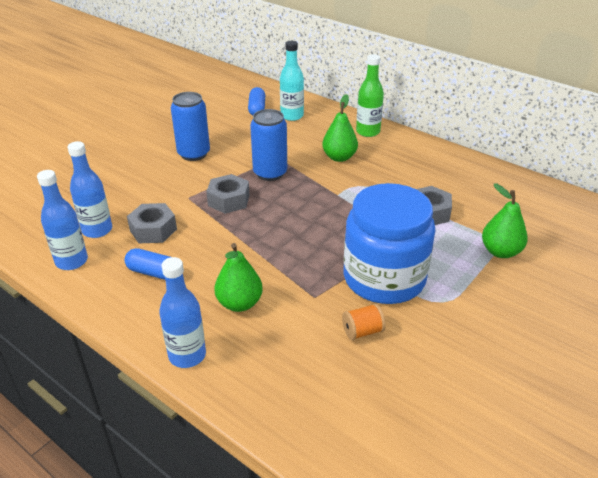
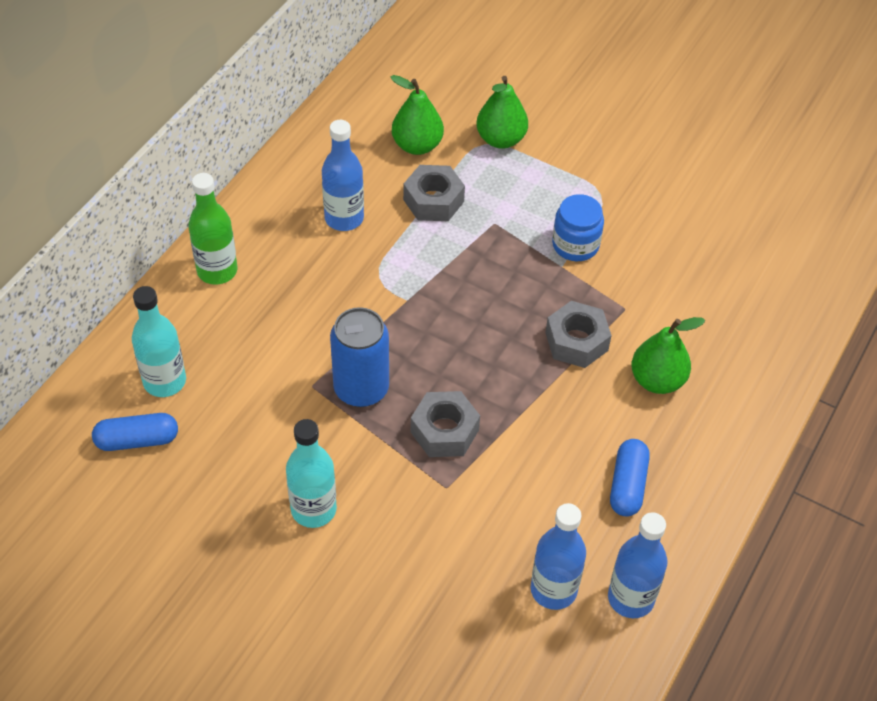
camera: 100 degrees left, 15 degrees up
(153, 230) = (537, 513): grey nut -> grey nut (576, 341)
(187, 355) = (752, 416): blue bottle -> blue bottle (344, 218)
(194, 154) = (313, 509): blue can -> turquoise bottle
(339, 157) = (303, 303): green pear -> green pear (417, 145)
(362, 331) = (667, 262): orange spool -> none
(384, 278) = (575, 245): blue jar -> blue jar, size x0.48

